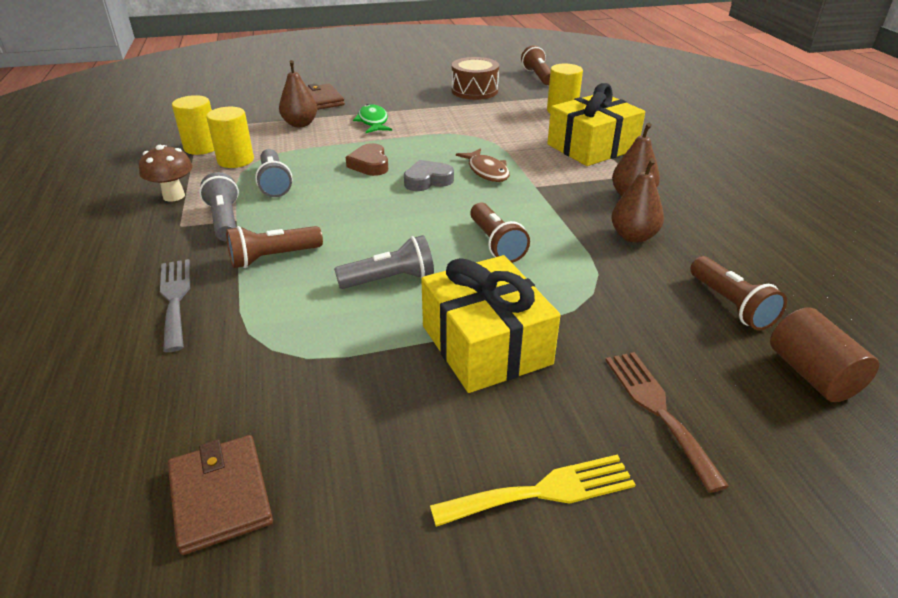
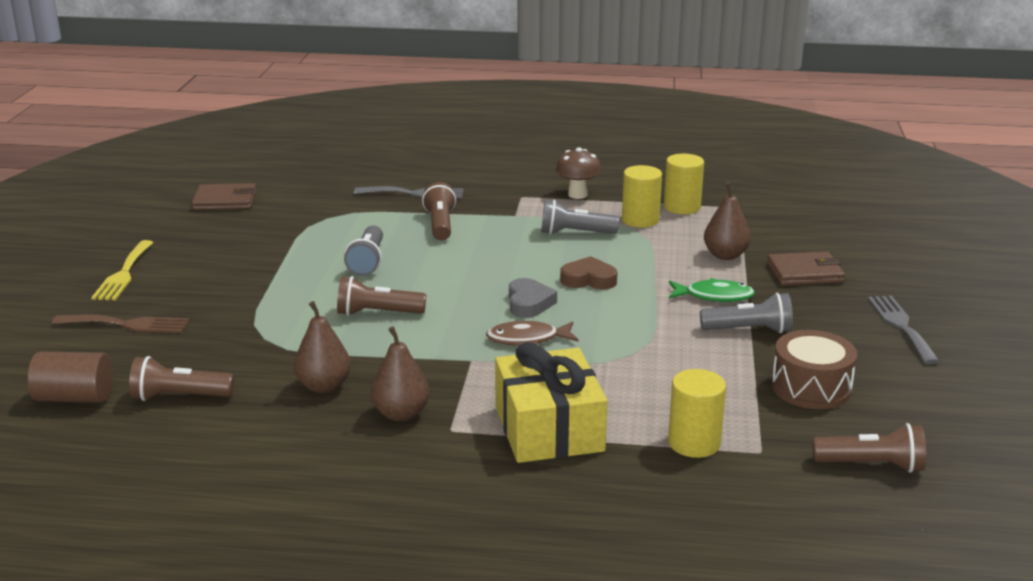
camera: 110 degrees right, 10 degrees down
(225, 220) = (517, 211): grey flashlight -> grey flashlight (749, 330)
(383, 76) = (901, 326): none -> grey fork
(486, 345) = (254, 282): yellow gift -> none

